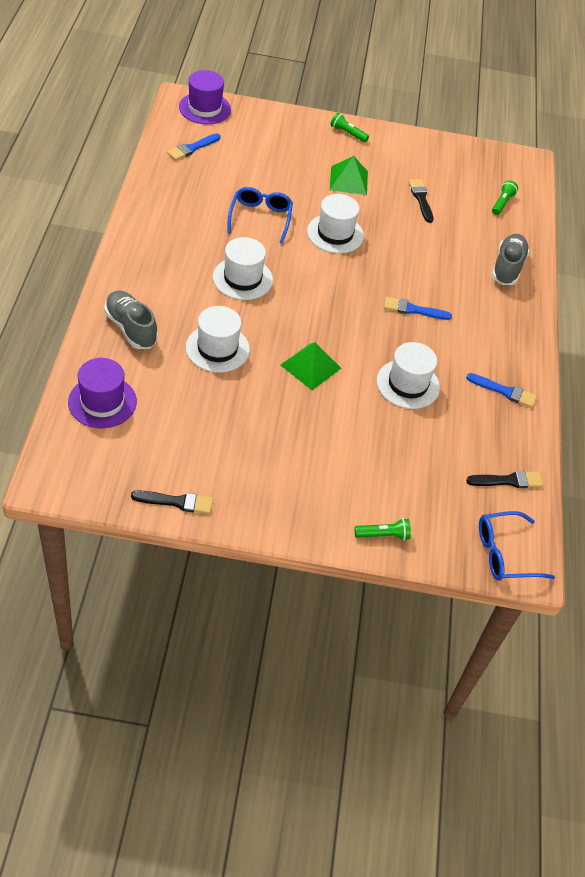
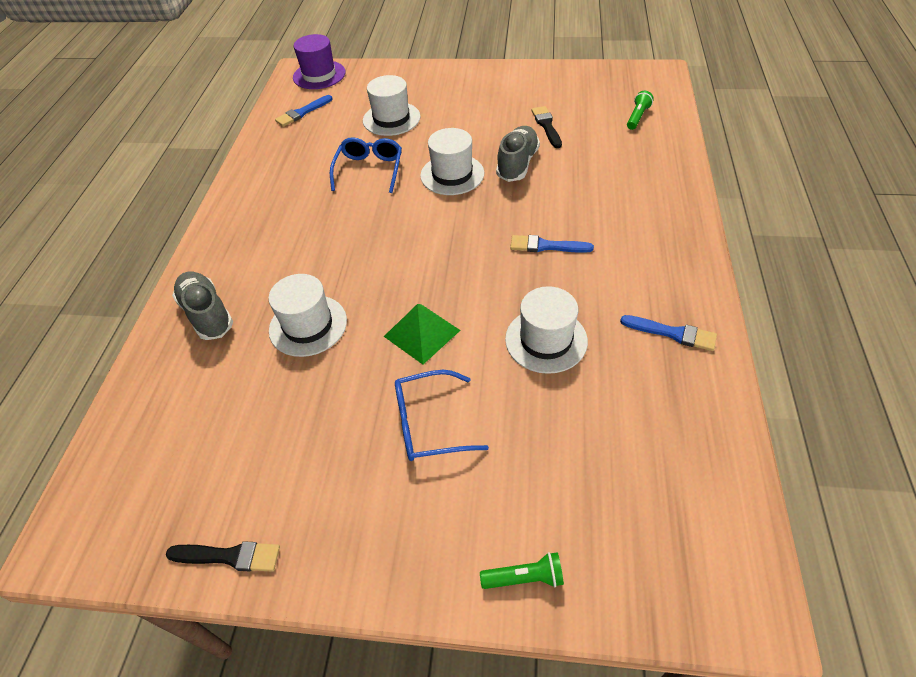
camera: 10 degrees right, 0 degrees up
(102, 402) = (155, 415): purple hat -> none
(242, 278) = (345, 238): white hat -> white hat (391, 119)
(347, 133) = (465, 75): green flashlight -> none
(349, 180) = (467, 119): green pyramid -> none
(505, 553) = (712, 589): blue glasses -> blue glasses (429, 423)
(507, 267) = (653, 183): grey shoe -> grey shoe (517, 164)
(508, 481) = (697, 463): black brush -> none

